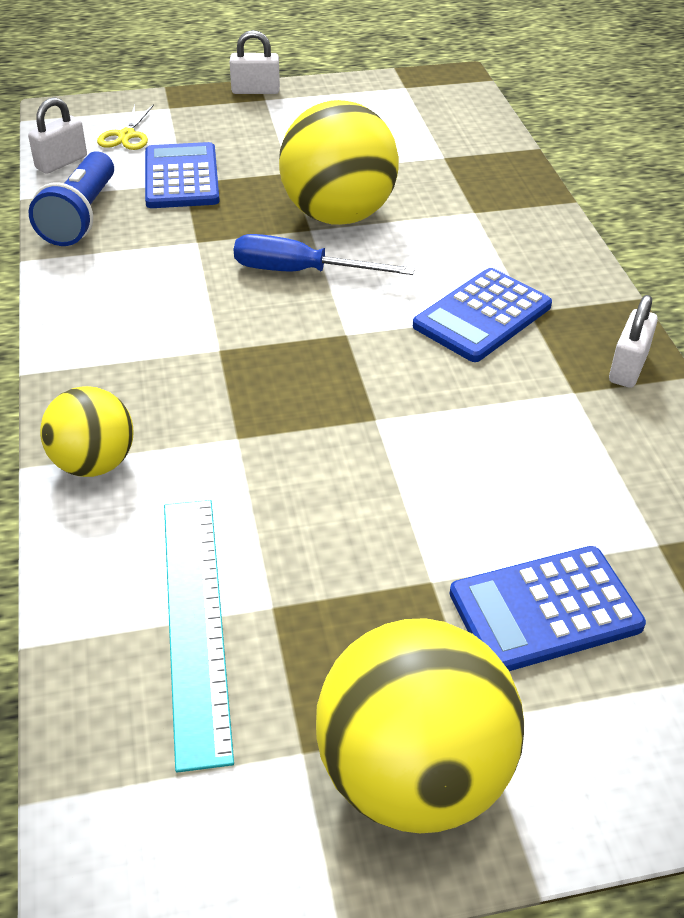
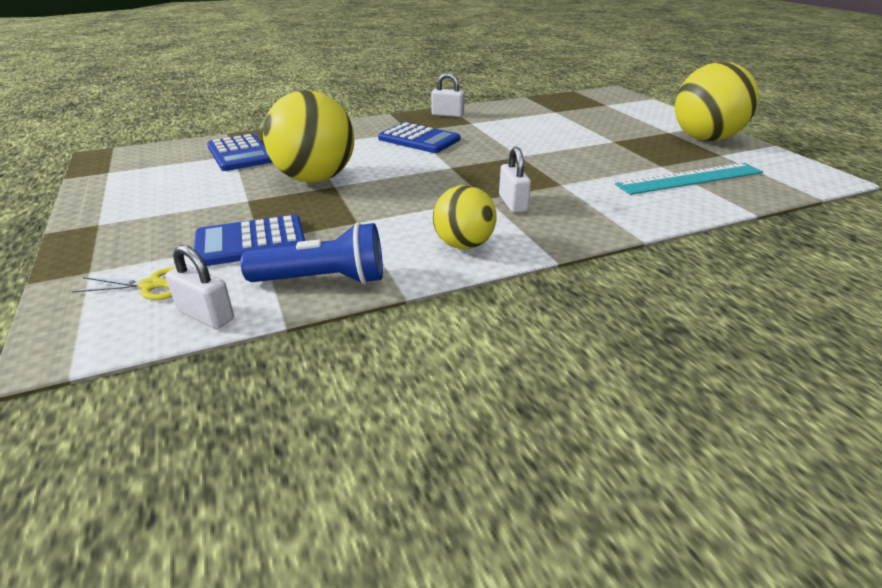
camera: 100 degrees left, 10 degrees down
(94, 463) = (618, 218): yellow ball -> yellow ball (463, 245)
(255, 91) = (76, 230): white padlock -> white padlock (512, 203)
(301, 272) = (390, 183): blue screwdriver -> none
(545, 610) = (607, 125): blue calculator -> blue calculator (240, 154)

